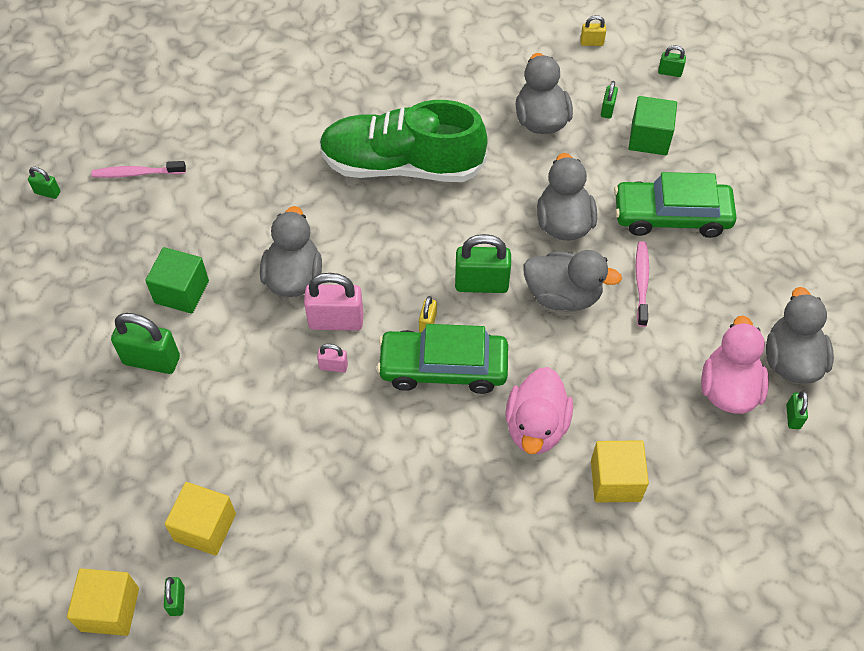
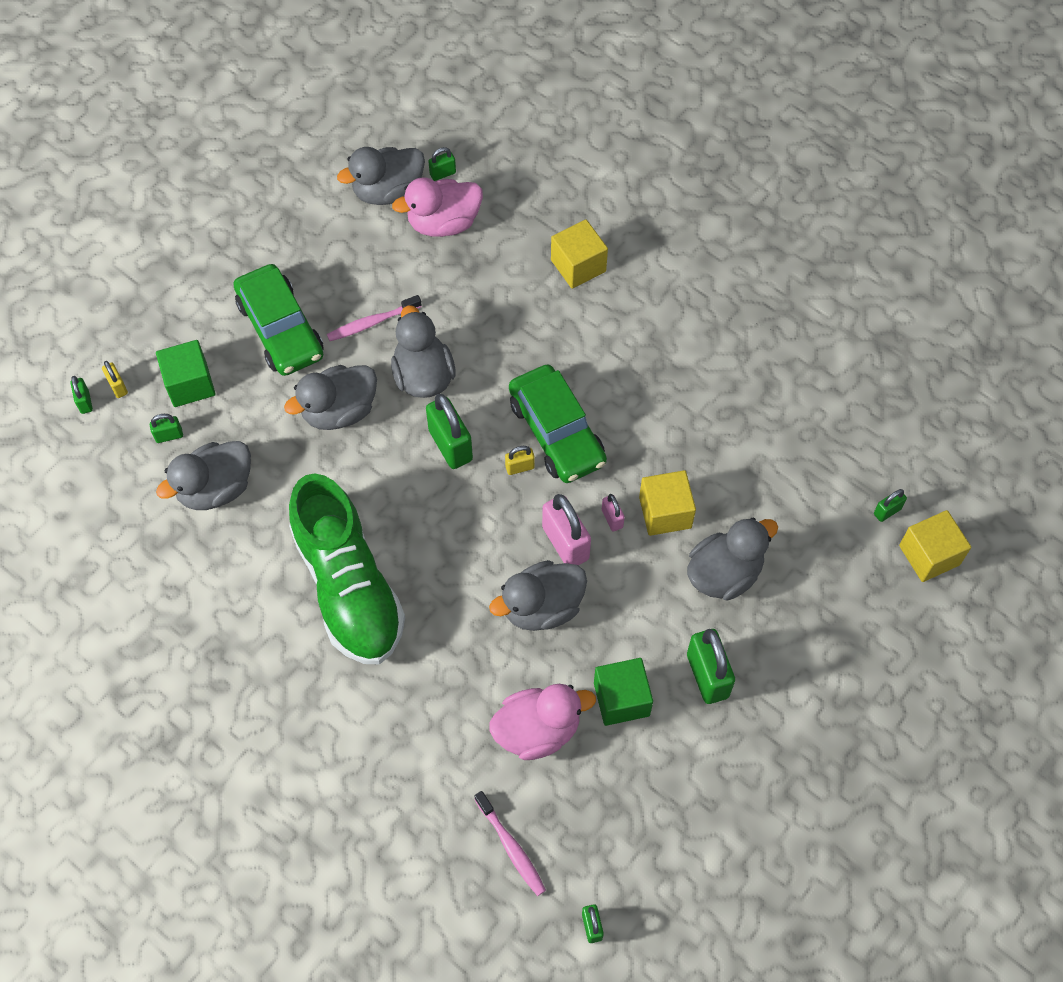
camera: 120 degrees left, 5 degrees up
(205, 527) = (819, 529): yellow cube -> yellow cube (665, 512)
(223, 423) = (724, 573): none -> grey duck
(536, 426) = (567, 338): pink duck -> pink duck (537, 730)
(591, 42) = (74, 491): yellow padlock -> yellow padlock (118, 386)

